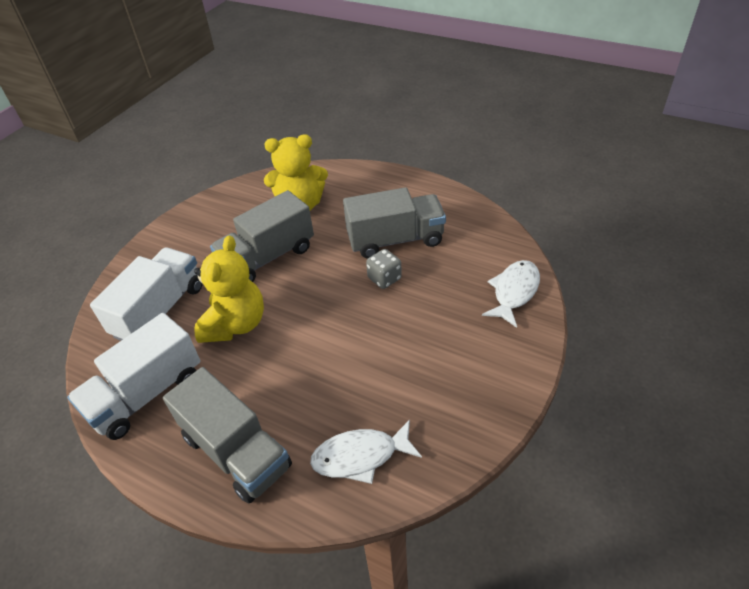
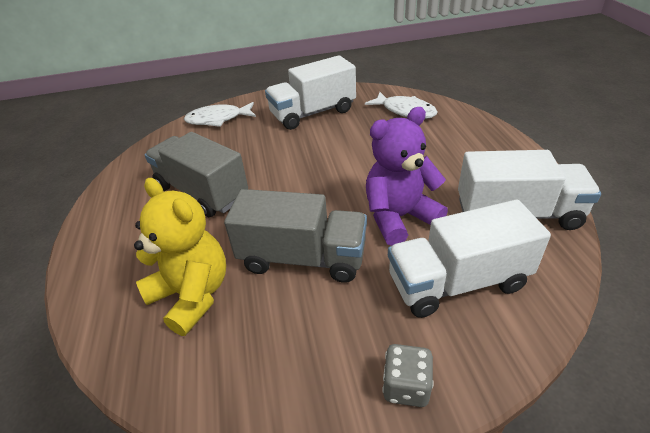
camera: 130 degrees left, 5 degrees down
(235, 324) = (399, 217): yellow teddy bear -> purple teddy bear
(236, 451) = (472, 147): grey truck -> none
(384, 278) = (258, 173): grey dice -> grey dice (406, 386)
(448, 370) = (313, 113): none -> white truck

